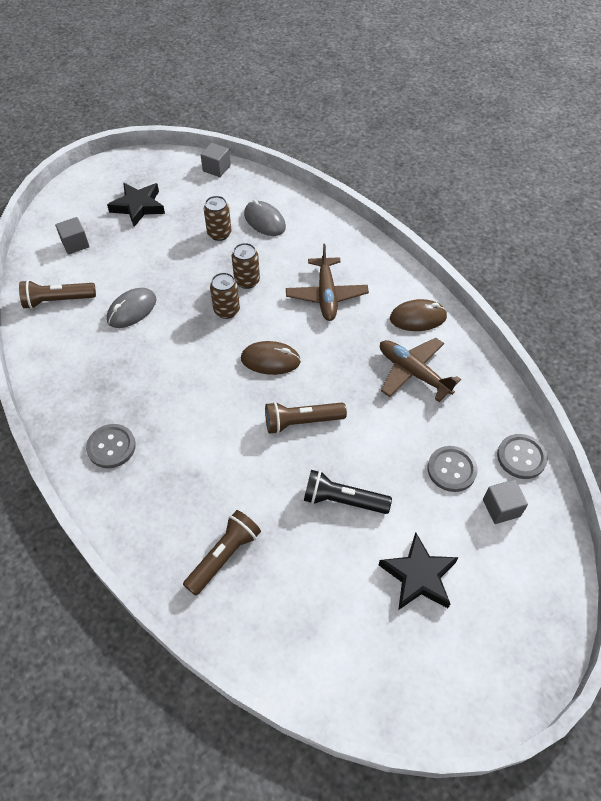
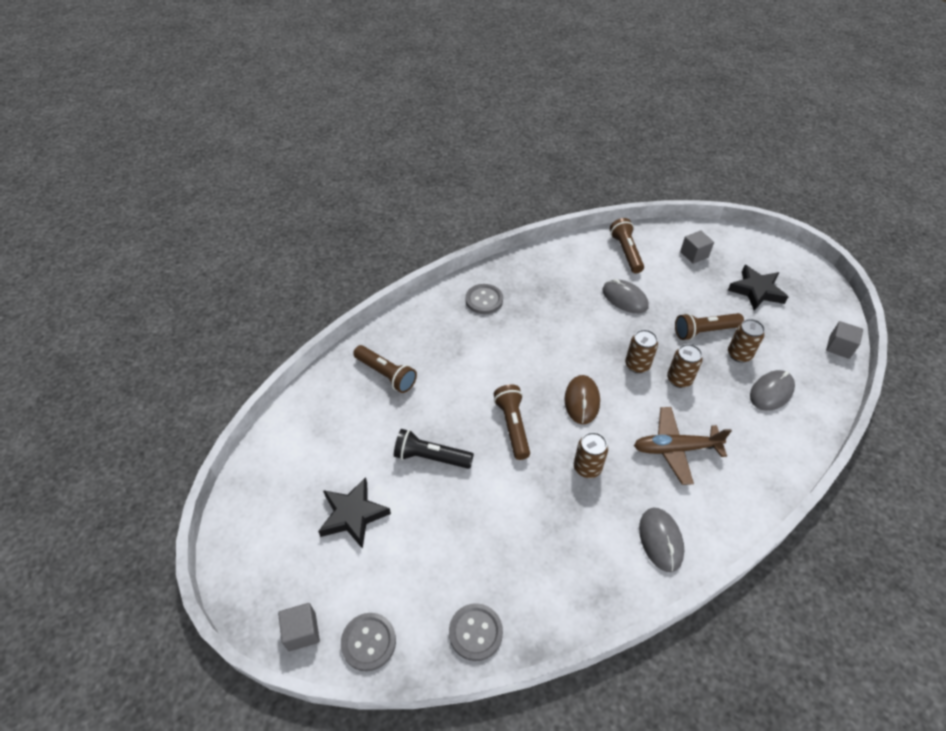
camera: 90 degrees right, 5 degrees down
(187, 253) = (704, 331): none -> brown flashlight
(342, 500) = (431, 457): black flashlight -> black flashlight turned 90 degrees counterclockwise
(349, 362) = (587, 468): none -> brown can
(413, 373) = (580, 528): brown plane -> none
(418, 318) = (660, 540): brown mouse -> grey mouse
(451, 469) = (461, 556): grey button -> grey button (368, 642)
(501, 508) = (415, 600): grey cube -> grey cube (302, 632)

